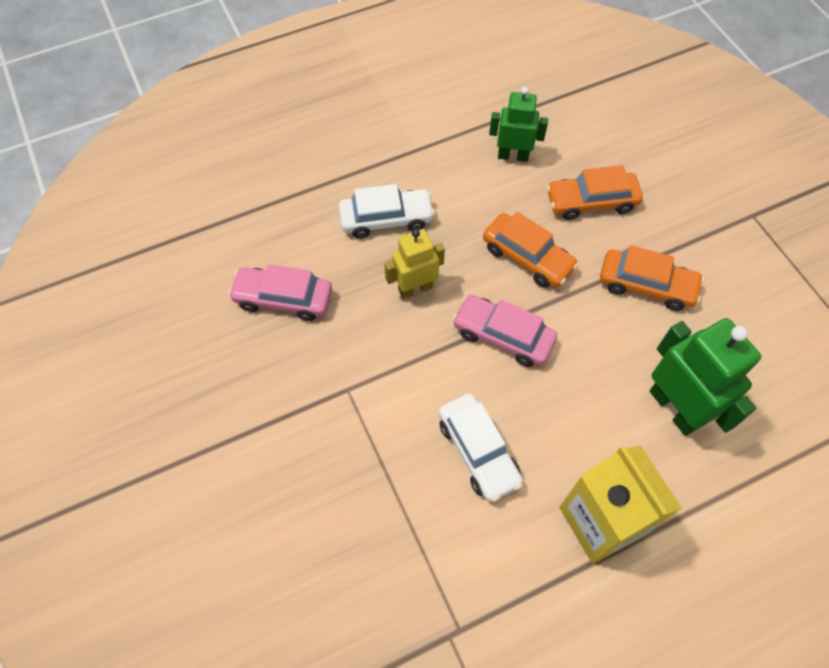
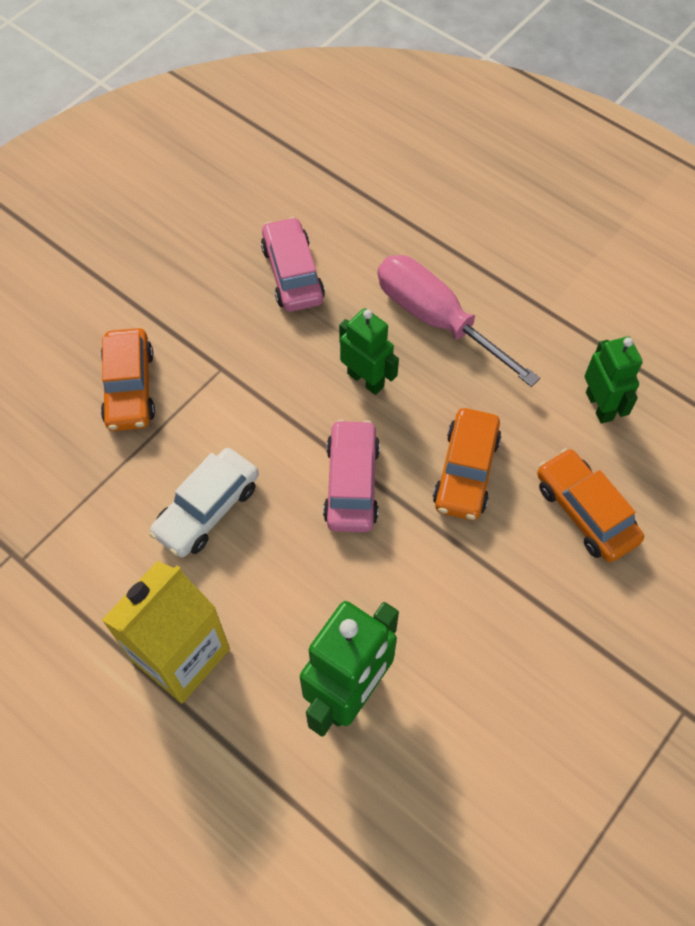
camera: 65 degrees right, 0 degrees up
(386, 219) = (436, 319): white car -> pink screwdriver
(415, 288) = (366, 379): yellow robot -> green robot
(646, 285) = (499, 611): orange car -> orange car (129, 388)

